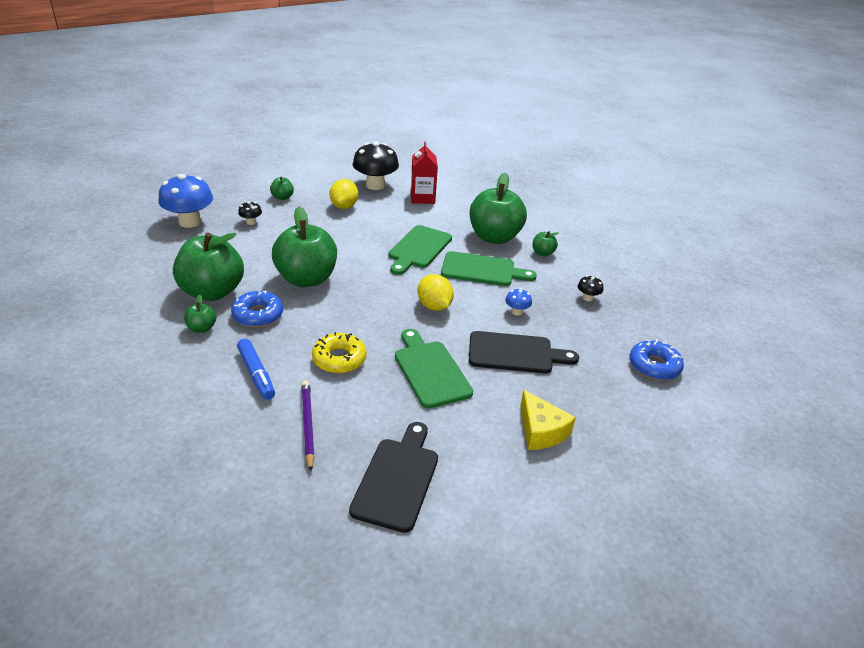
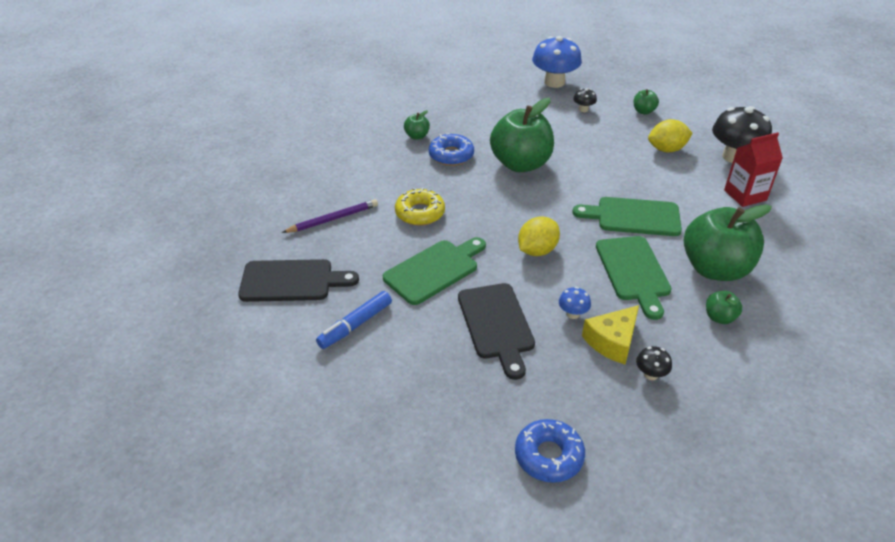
camera: 75 degrees right, 5 degrees up
(212, 292) = (466, 125): green apple -> none
(256, 374) = (378, 177): blue marker -> blue marker (355, 325)
(541, 431) = (385, 363): yellow cheese -> yellow cheese (612, 341)

